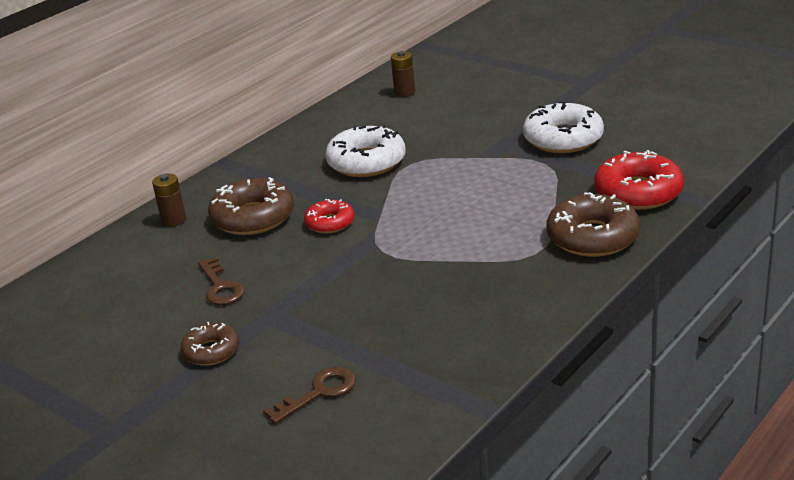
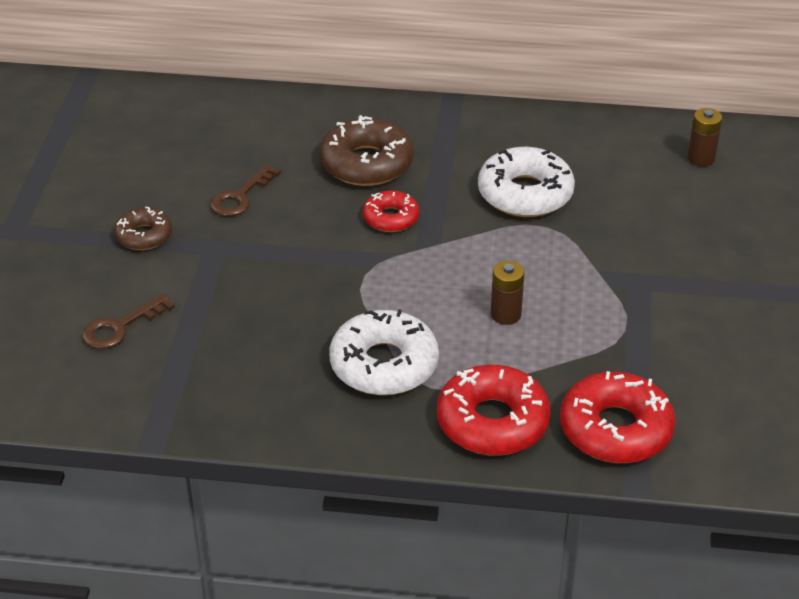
camera: 55 degrees right, 10 degrees up
(174, 220) = (328, 117): brown battery -> brown battery (505, 314)
(319, 393) = (120, 327): brown key -> brown key turned 120 degrees clockwise
(563, 139) = (693, 325): white donut -> white donut (384, 364)
(593, 237) = (492, 422): brown donut -> red donut

